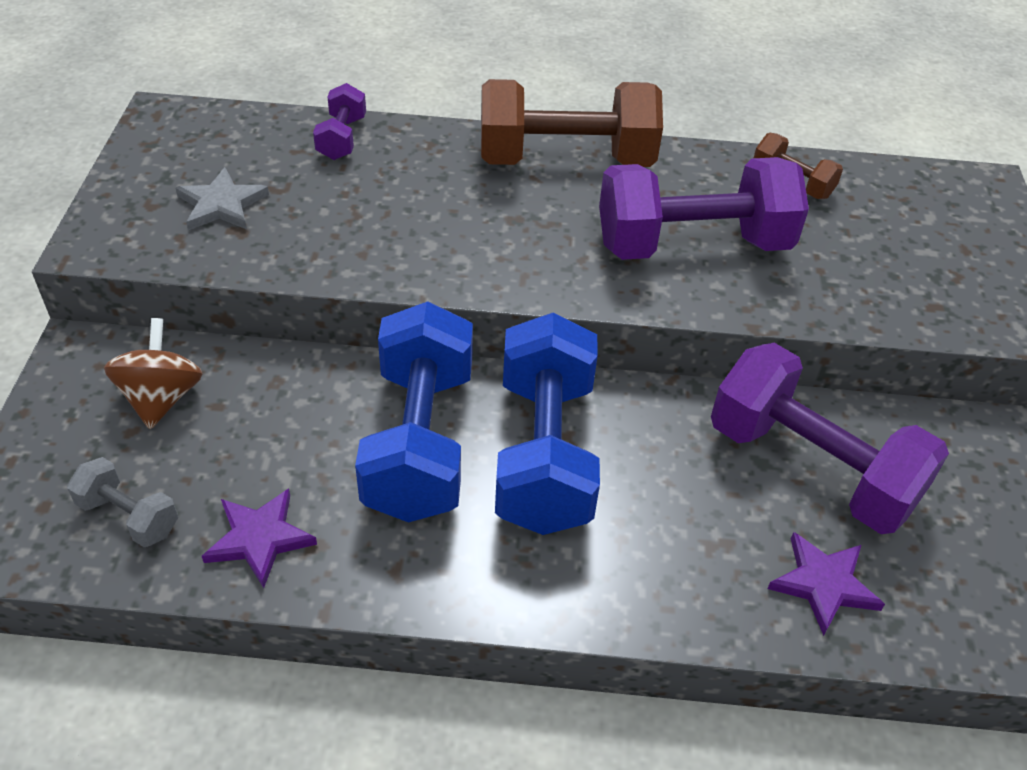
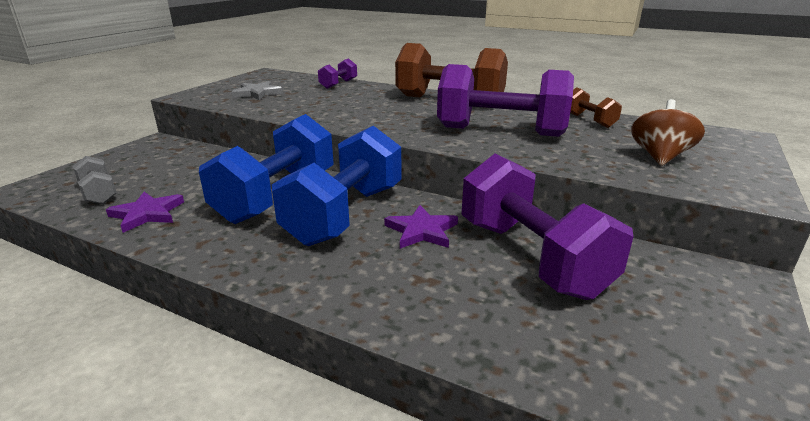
camera: 25 degrees right, 20 degrees down
(161, 398) = (169, 160): brown spinning top -> brown spinning top (660, 157)
(823, 584) = (495, 321): purple star -> purple star (421, 231)

